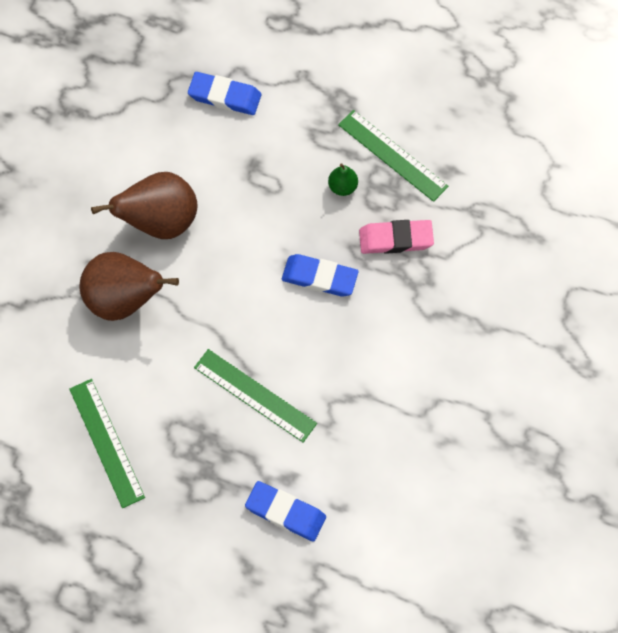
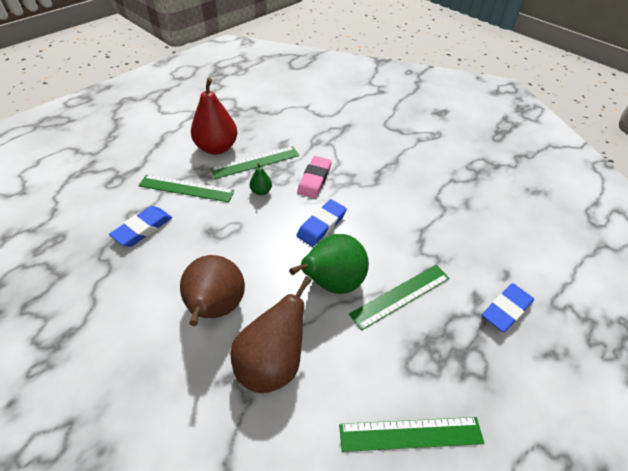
camera: 70 degrees left, 20 degrees down
(240, 319) = (332, 283): none -> green pear
(306, 103) = (186, 188): none -> green ruler
(396, 96) = (217, 148): none -> red pear

